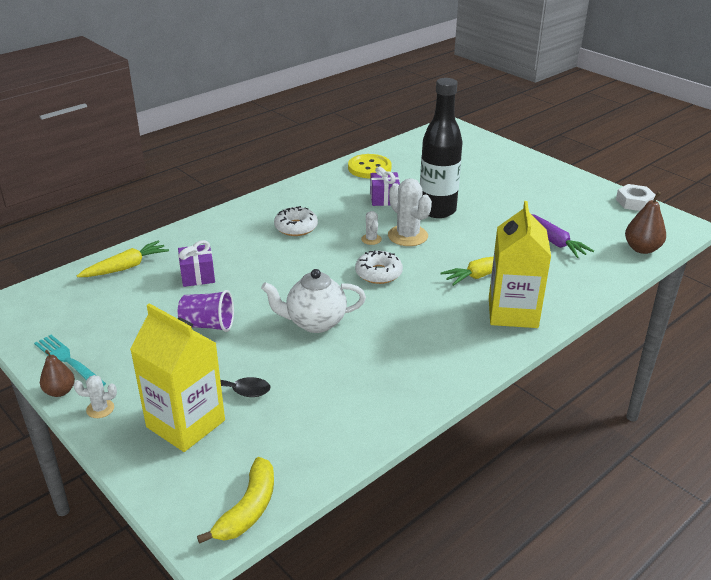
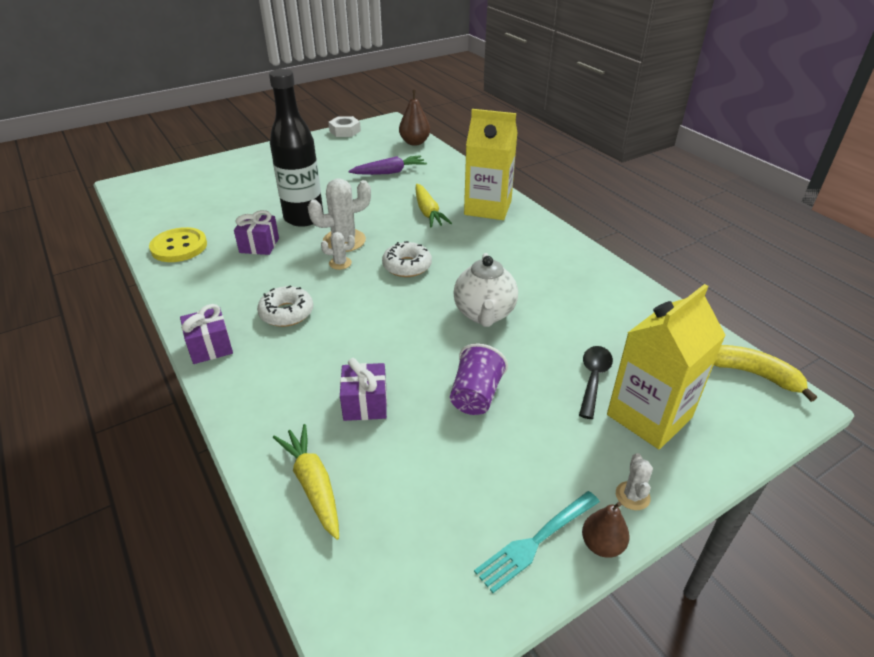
camera: 80 degrees left, 5 degrees up
(252, 206) = (210, 347): none -> purple gift

